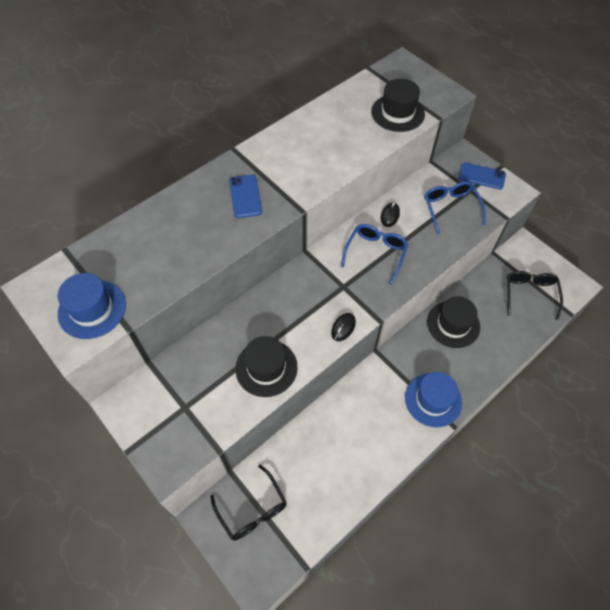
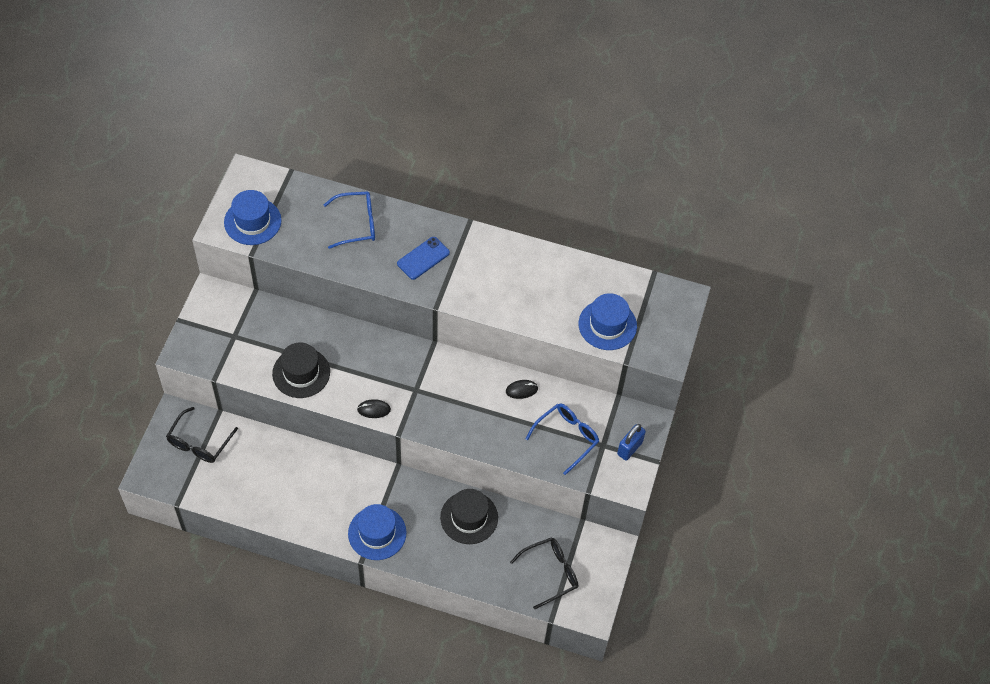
camera: 55 degrees right, 0 degrees up
(375, 253) = (469, 398): blue glasses -> blue glasses (357, 224)
(397, 113) = (607, 325): black hat -> blue hat
(481, 176) = (629, 448): blue phone -> blue padlock

